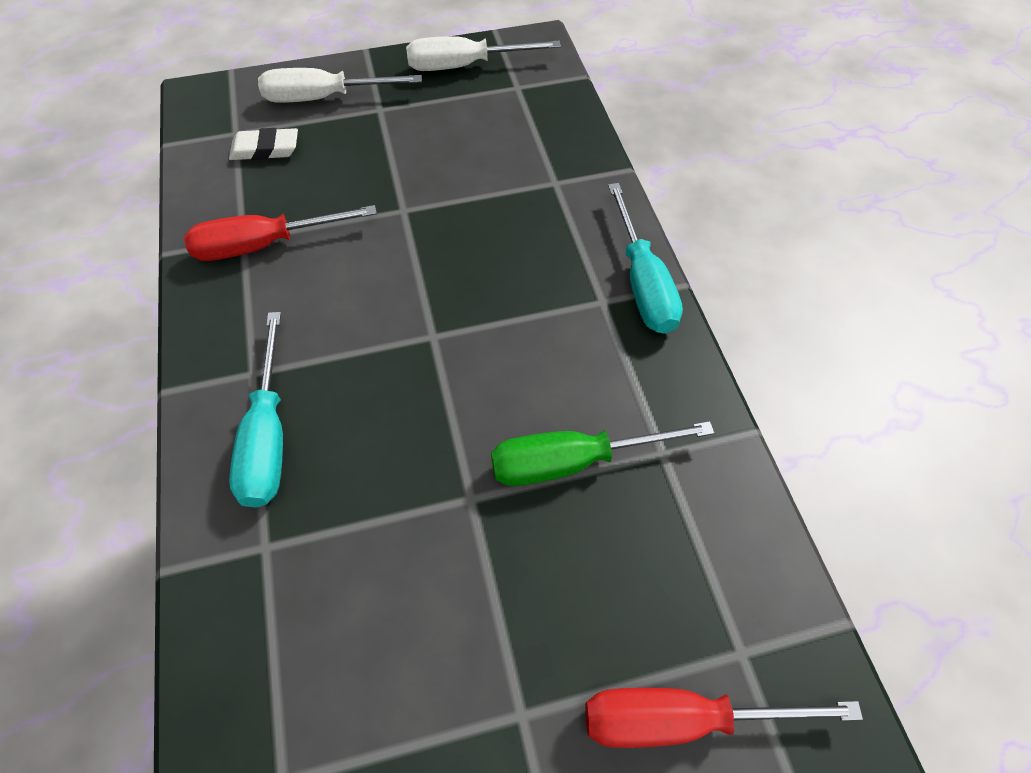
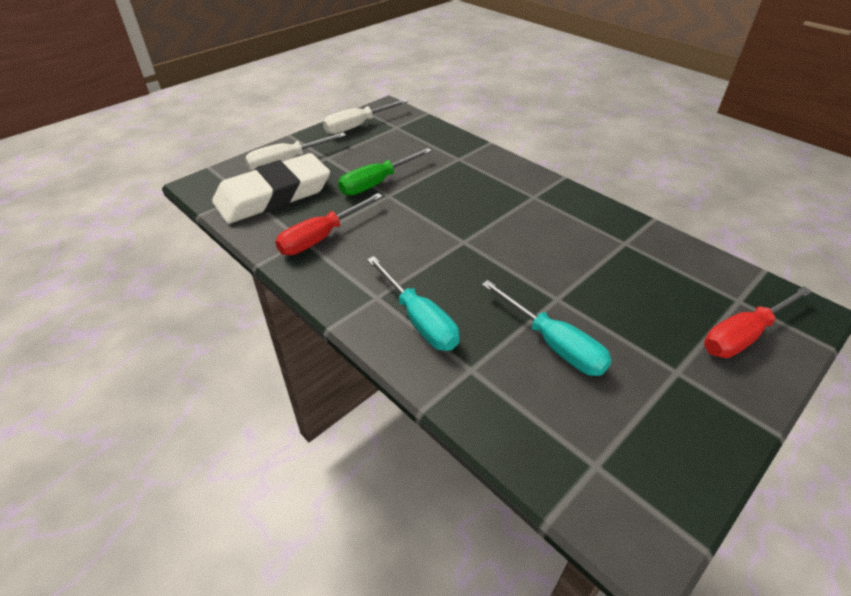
camera: 30 degrees left, 15 degrees down
(265, 149) = (273, 195): white eraser -> white eraser, size x2.34
(573, 461) = (590, 262): green screwdriver -> green screwdriver (377, 183)
(642, 282) = (545, 182): turquoise screwdriver -> turquoise screwdriver (553, 344)

